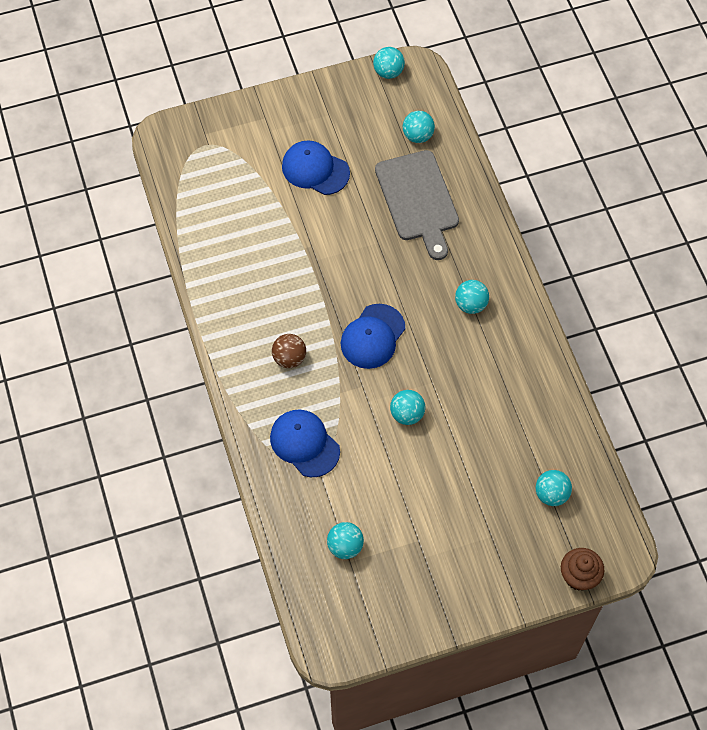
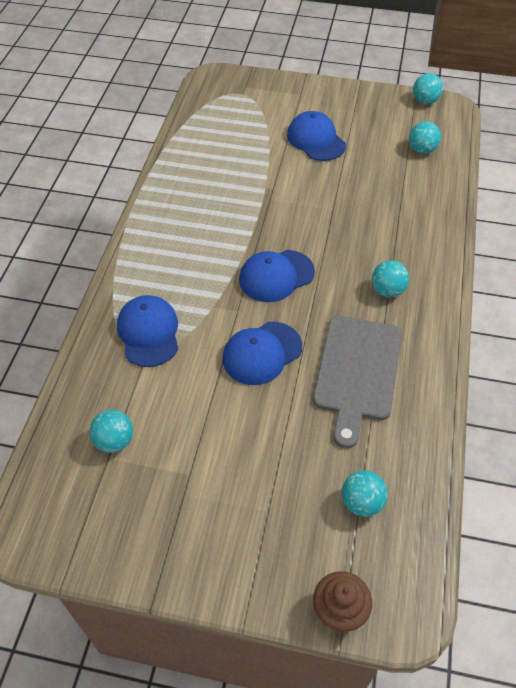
camera: 30 degrees right, 10 degrees down
(289, 358) = (189, 260): brown ball -> none
(407, 414) = (262, 353): turquoise ball -> blue cap
(418, 200) = (391, 193): grey cutting board -> grey cutting board (357, 372)

